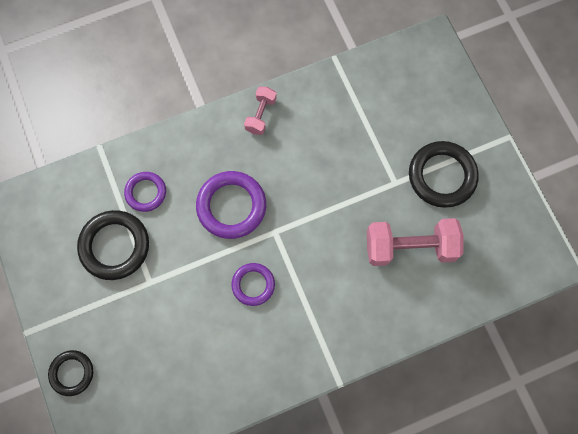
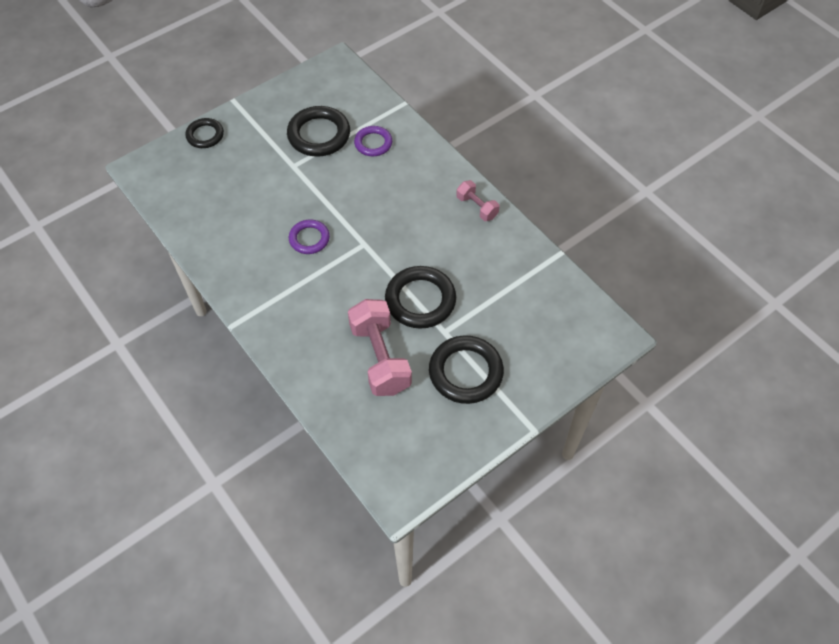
camera: 75 degrees right, 15 degrees down
(231, 206) = (379, 206): purple ring -> none
(261, 115) = (477, 207): pink dumbbell -> pink dumbbell turned 45 degrees clockwise
(355, 195) = (420, 300): none -> black ring

